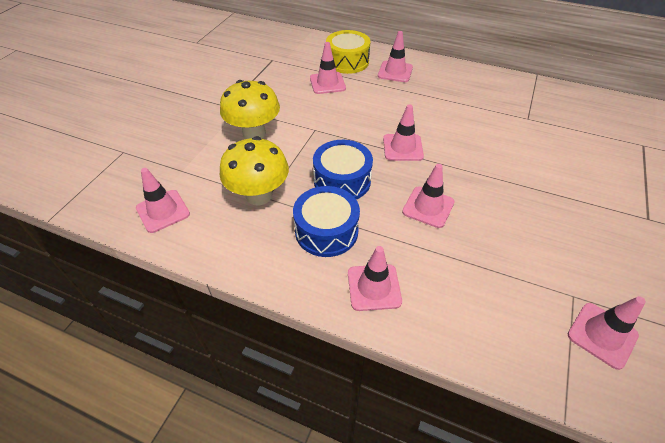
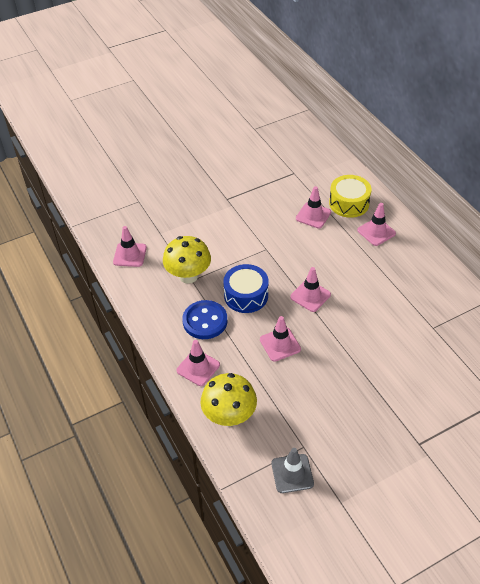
camera: 40 degrees right, 0 degrees up
(254, 133) = (224, 230): yellow mushroom -> yellow mushroom (229, 416)
(326, 231) = (205, 321): blue drum -> blue button
(602, 335) = (292, 473): pink traffic cone -> grey traffic cone

